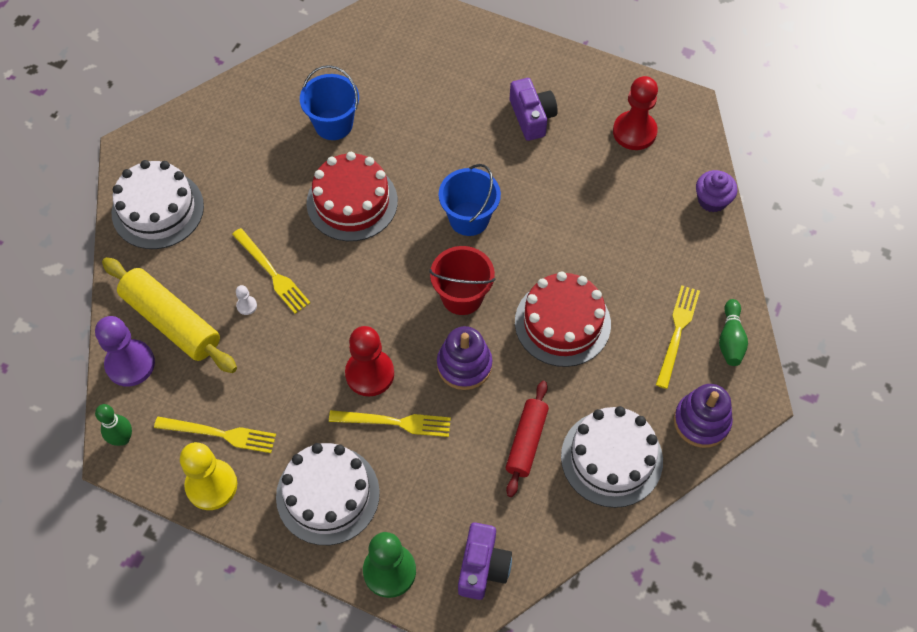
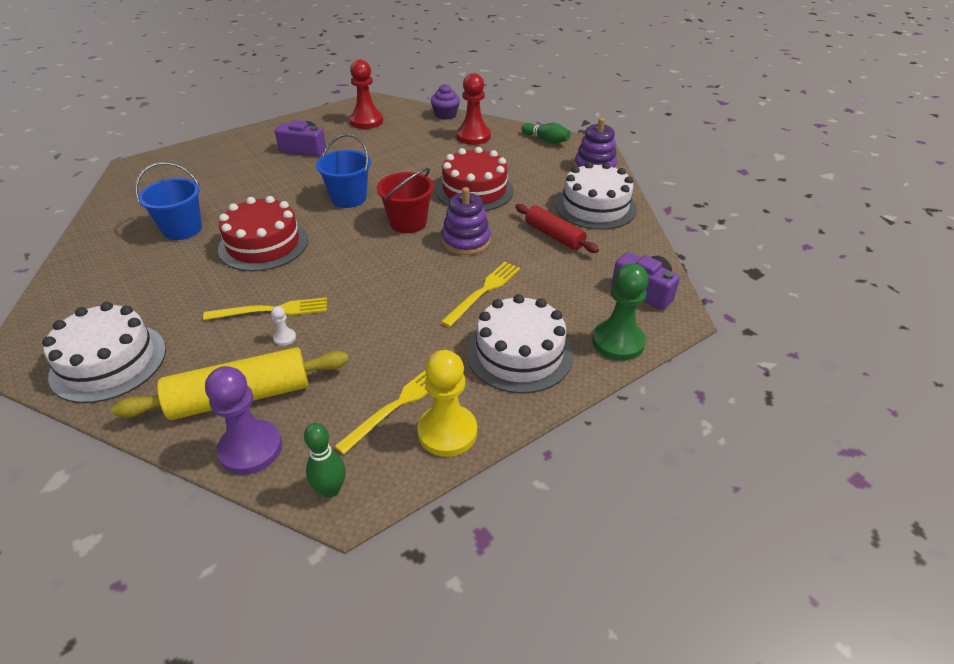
camera: 60 degrees left, 20 degrees down
(369, 374) = (427, 289): red pawn -> red pawn (473, 136)
(677, 332) = (524, 154): yellow fork -> none

